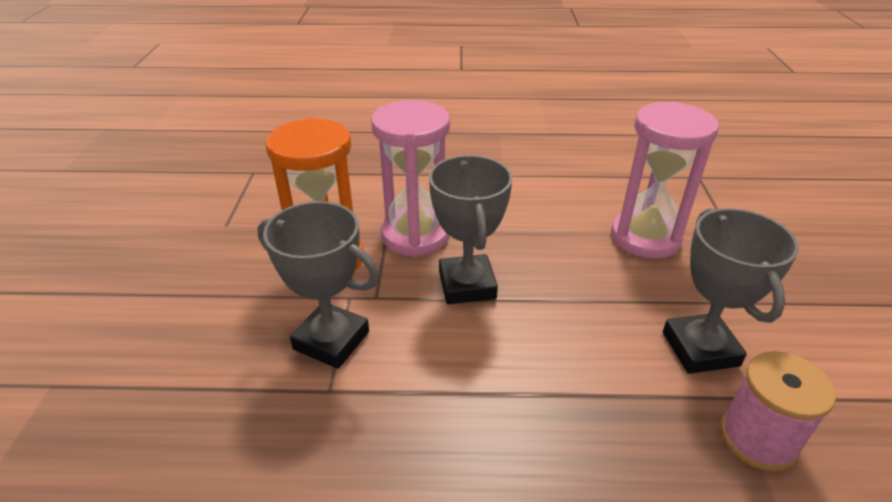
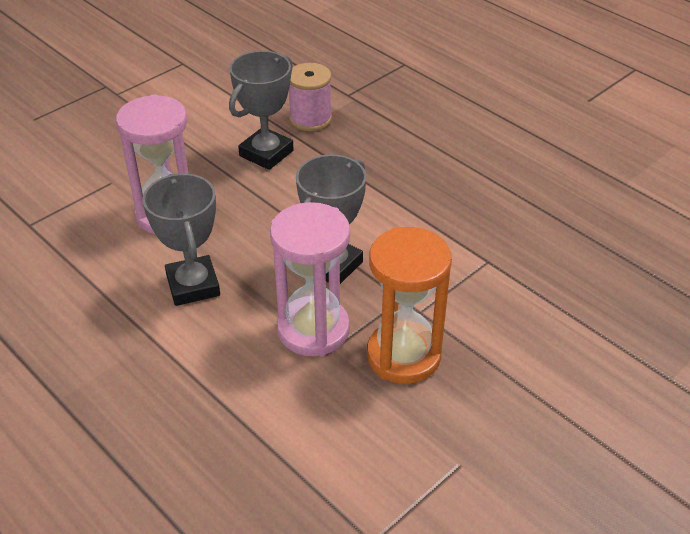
camera: 135 degrees left, 5 degrees up
(331, 340) = (460, 288): grey trophy -> grey trophy (193, 285)

